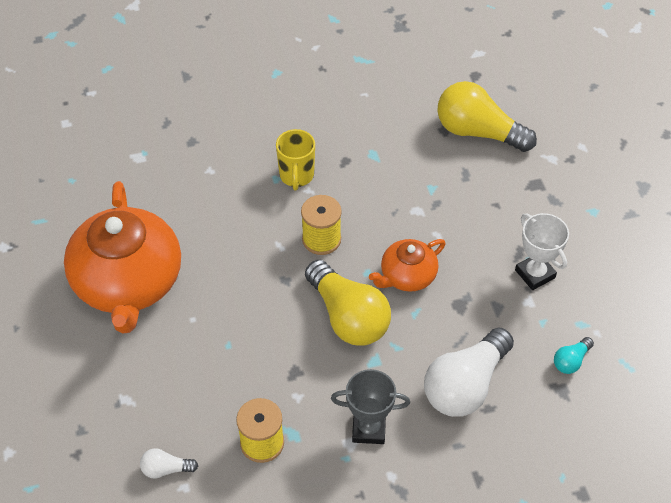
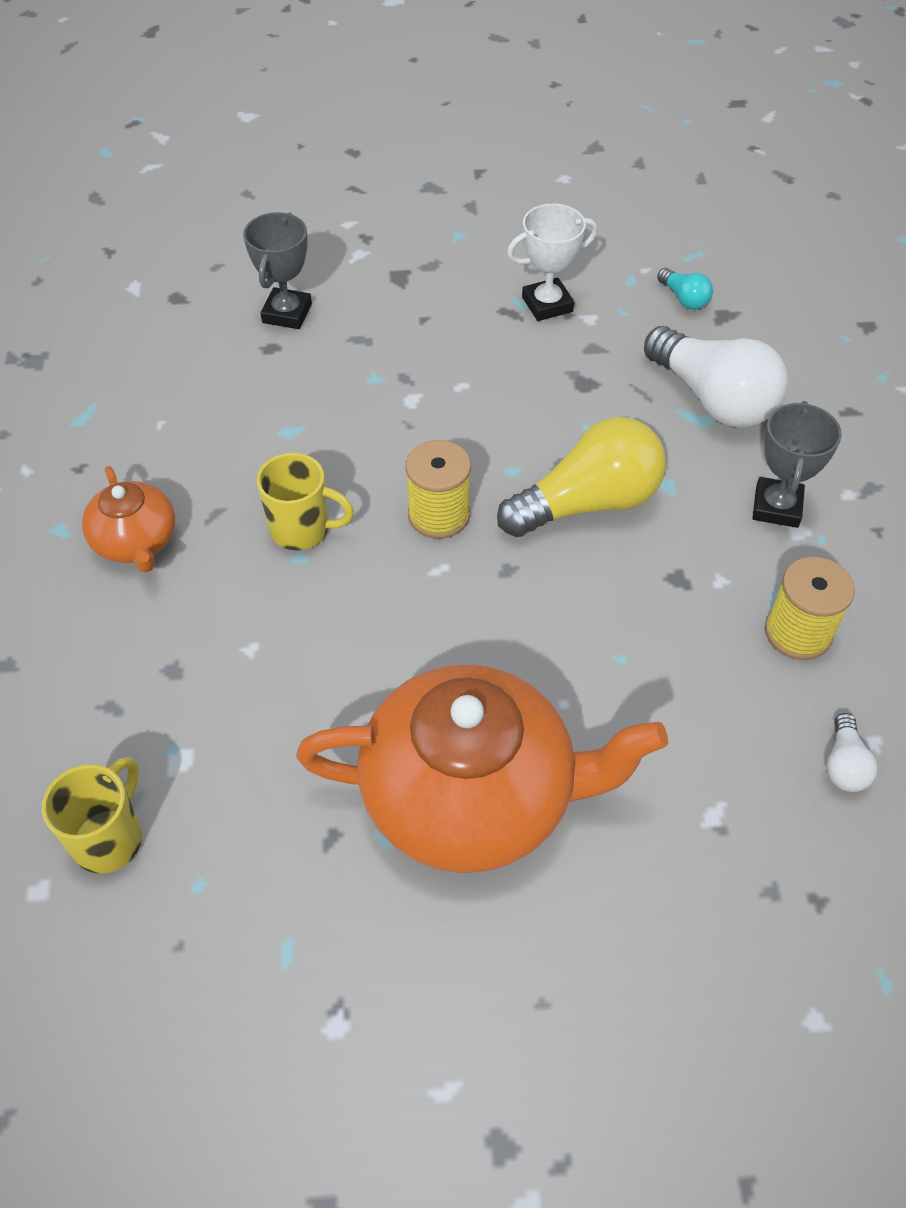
camera: 80 degrees left, 0 degrees up
(93, 141) = (109, 838): none -> yellow mug
(407, 276) = (527, 428): orange teapot -> orange teapot (136, 541)
(478, 132) = (287, 313): yellow light bulb -> grey trophy

